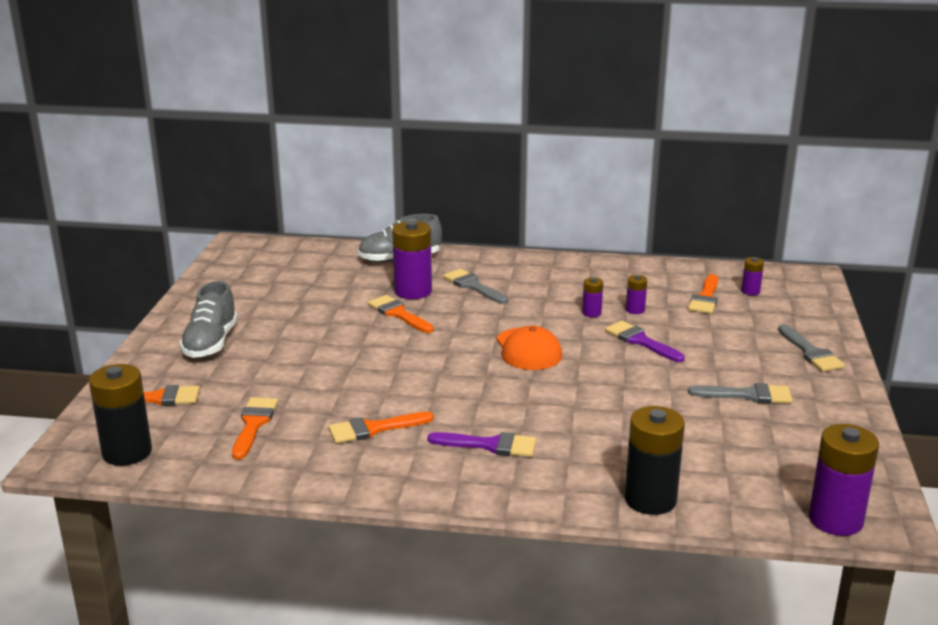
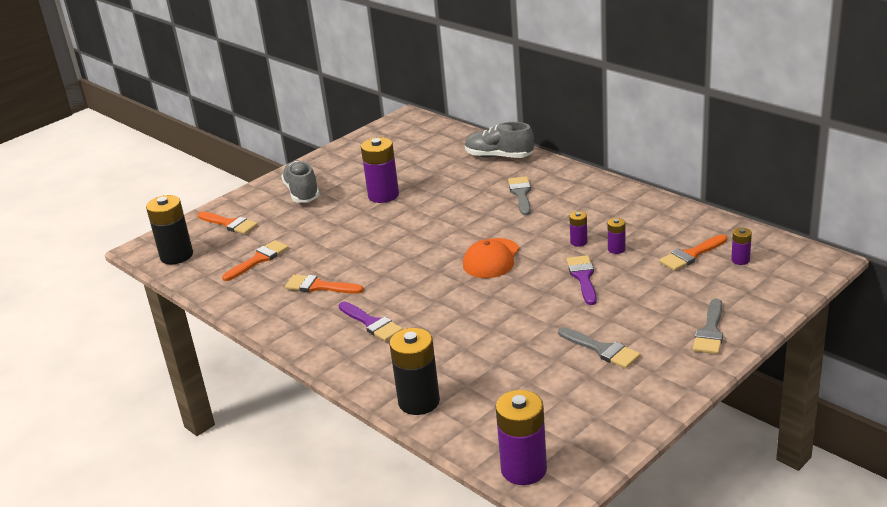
camera: 40 degrees right, 5 degrees up
(211, 343) = (302, 193): grey shoe -> grey shoe turned 120 degrees clockwise
(398, 314) = (441, 203): orange brush -> none
(413, 291) = (473, 187): purple battery -> purple battery (383, 195)

